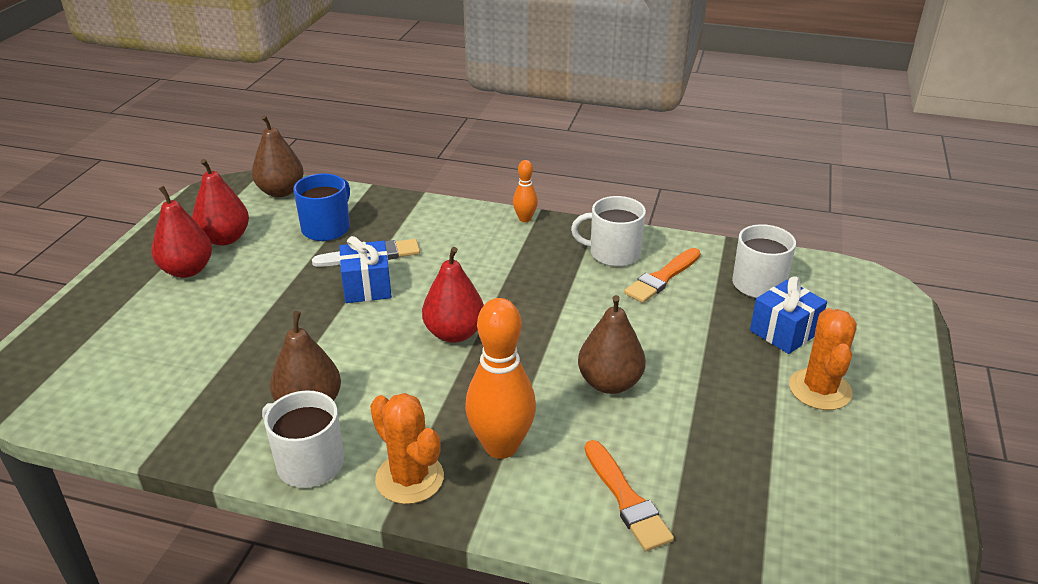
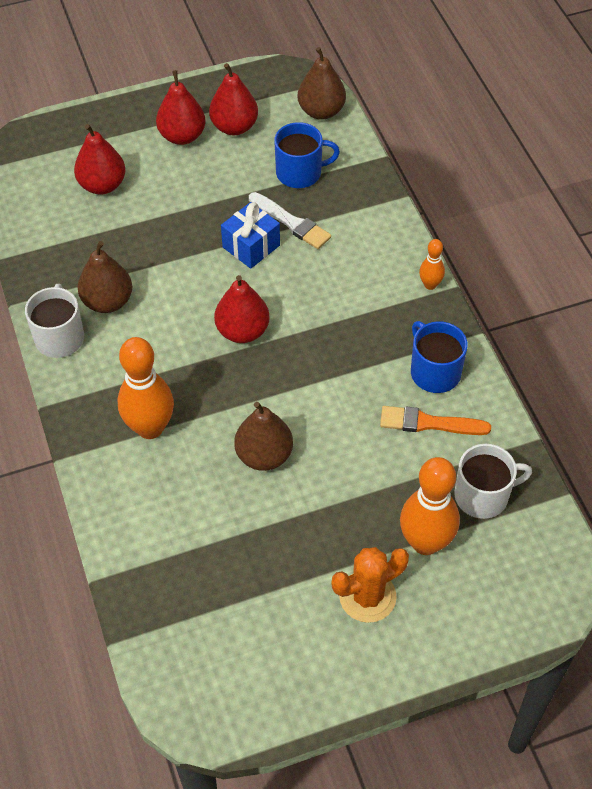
camera: 55 degrees right, 20 degrees up
(163, 343) = (102, 185): none -> red pear
(409, 478) = (86, 396): orange cactus -> none
(613, 253) = (434, 372): white mug -> blue mug
(626, 499) = (154, 525): orange brush -> none
(784, 332) = (425, 542): blue gift -> orange bowling pin

